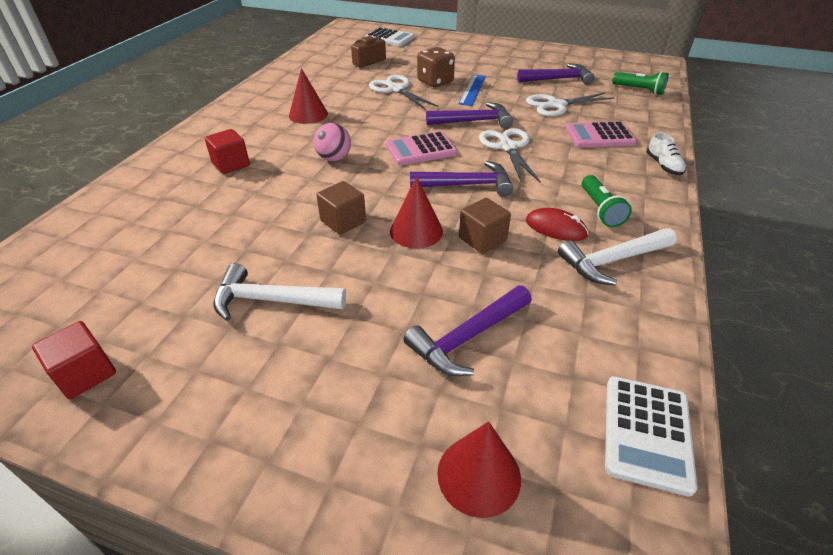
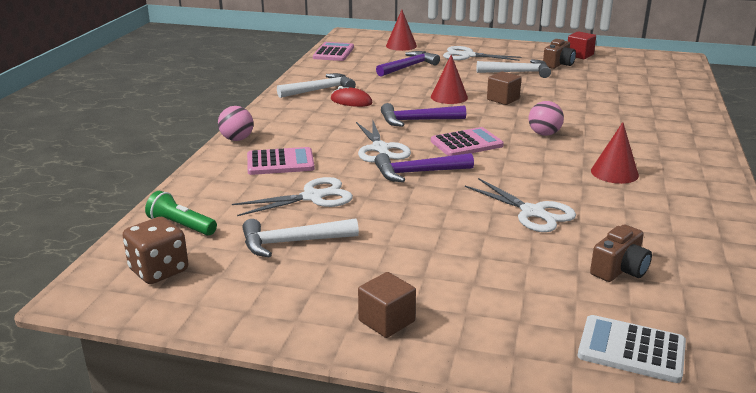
camera: 175 degrees right, 15 degrees down
(171, 330) = (558, 64): none -> brown camera
(231, 164) = (631, 126): red cube -> none
(329, 389) = (468, 55): none -> white scissors
(435, 82) = (483, 228): brown dice -> brown dice (159, 270)
(472, 90) = (425, 216): blue ruler -> none
(482, 239) = (403, 95): brown cube -> brown cube (386, 321)
(558, 79) = (292, 242): purple hammer -> white hammer
(600, 210) = (313, 111): green flashlight -> none
(646, 433) = (333, 53): white calculator -> pink calculator
(663, 166) = (237, 139): white shoe -> pink ball

